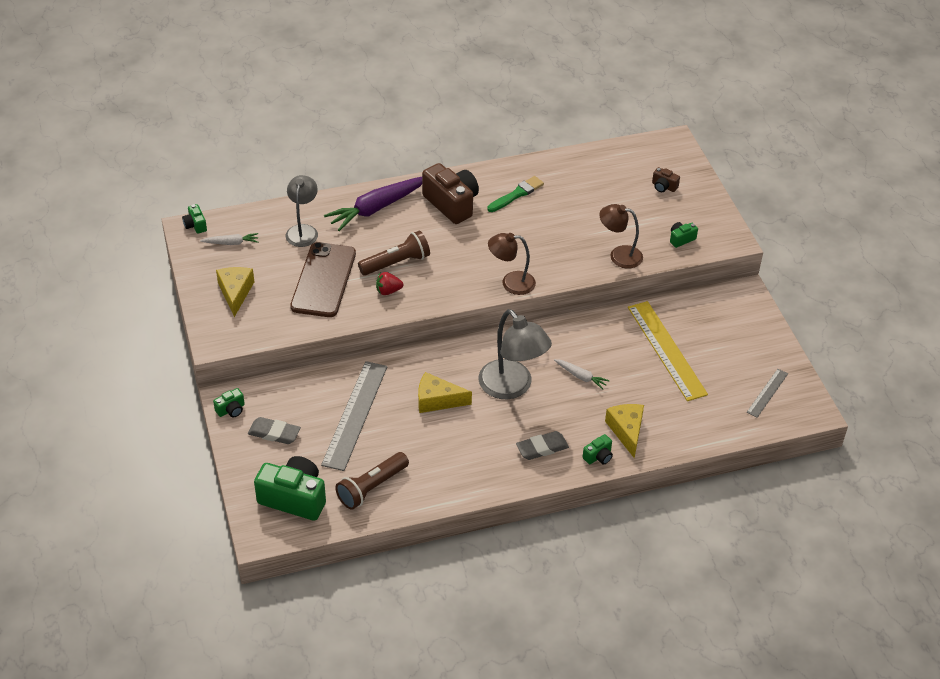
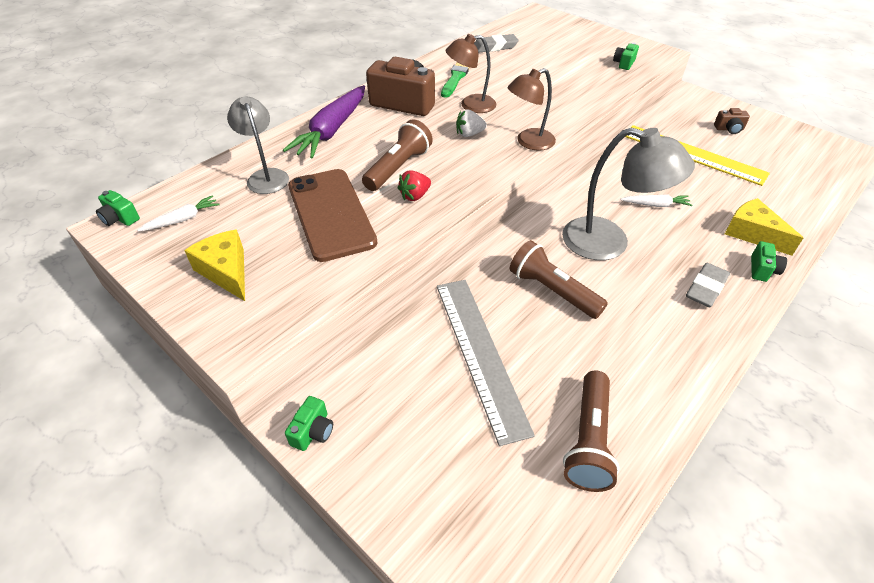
camera: 30 degrees left, 0 degrees up
(274, 433) = (399, 433): grey eraser -> grey eraser (495, 47)
(294, 498) = (506, 521): green camera -> none
(437, 400) = (552, 291): yellow cheese -> brown flashlight
(473, 256) = (469, 134): none -> white strawberry
(619, 255) = (593, 90): brown lamp -> brown lamp (470, 105)
(663, 187) = (566, 38): brown camera -> brown camera (729, 129)
(767, 393) = (805, 153): grey ruler -> none

